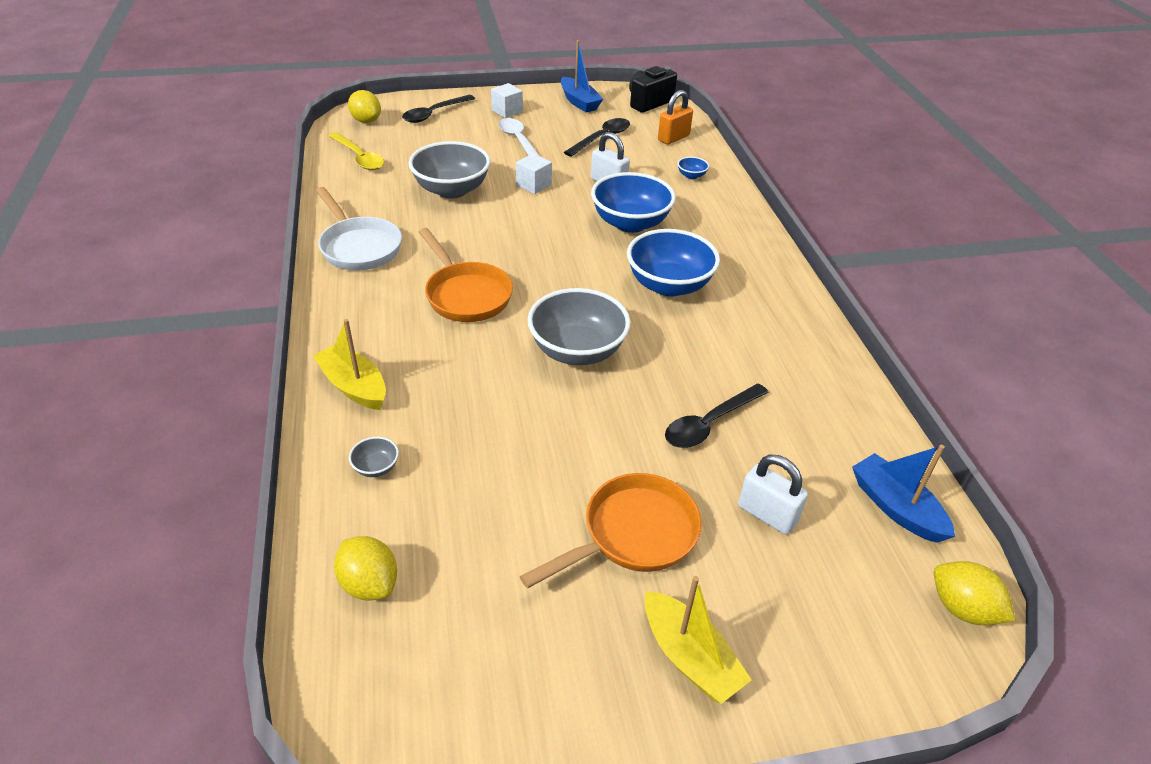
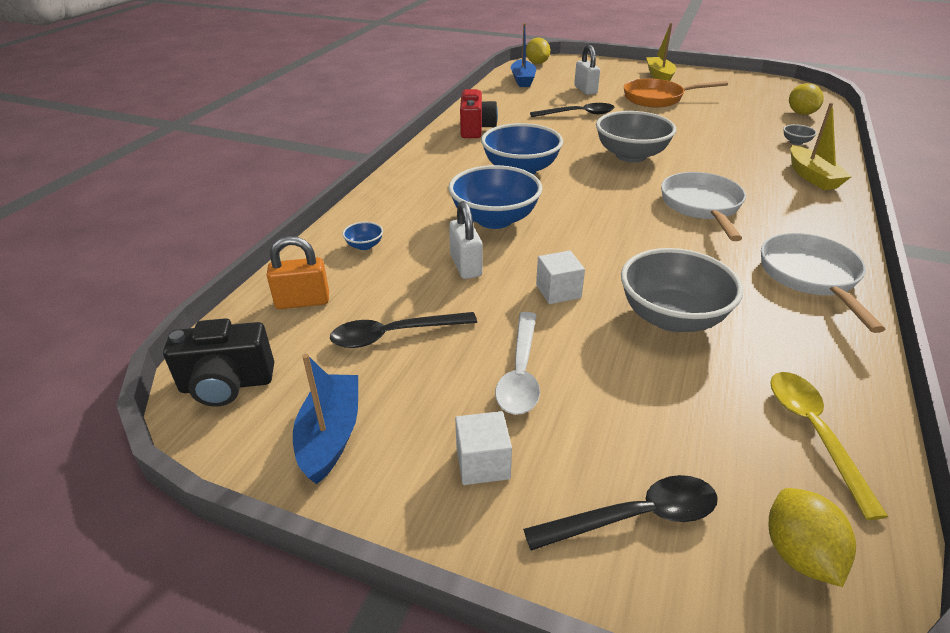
camera: 145 degrees left, 5 degrees down
(466, 294) = (702, 206): orange pan -> white pan
(789, 336) = (476, 129): none -> red camera

